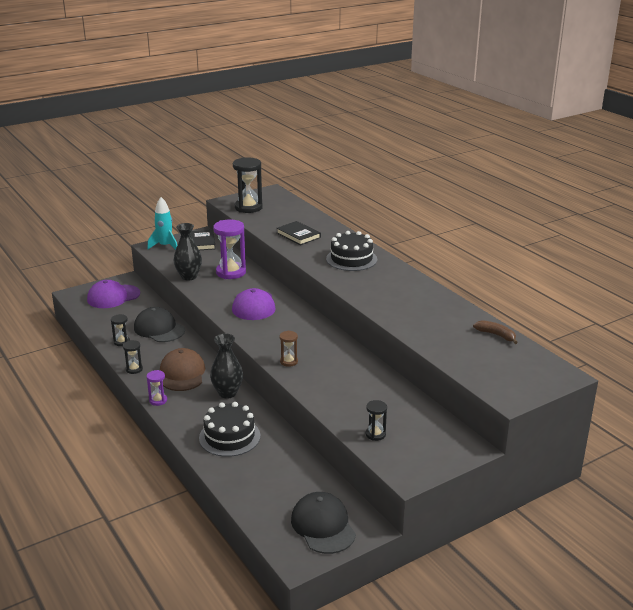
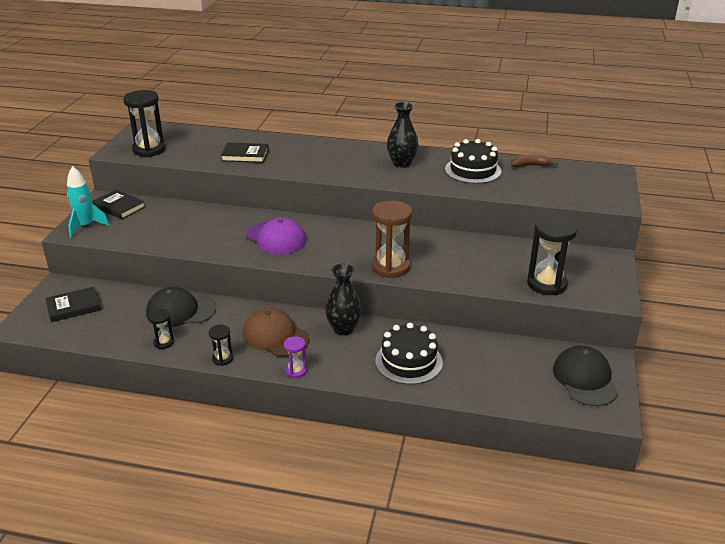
camera: 45 degrees left, 5 degrees up
(113, 297) = (74, 307): purple cap -> black book
(189, 276) = (166, 242): black vase -> black vase (402, 163)
(231, 272) = (201, 220): purple hourglass -> none
(289, 361) = (390, 267): brown hourglass -> brown hourglass, size x1.98
(323, 526) = (585, 379): black cap -> black cap turned 60 degrees clockwise
(351, 259) = (328, 156): black cake -> black cake (473, 170)
(375, 434) = (546, 284): black hourglass -> black hourglass, size x1.98

